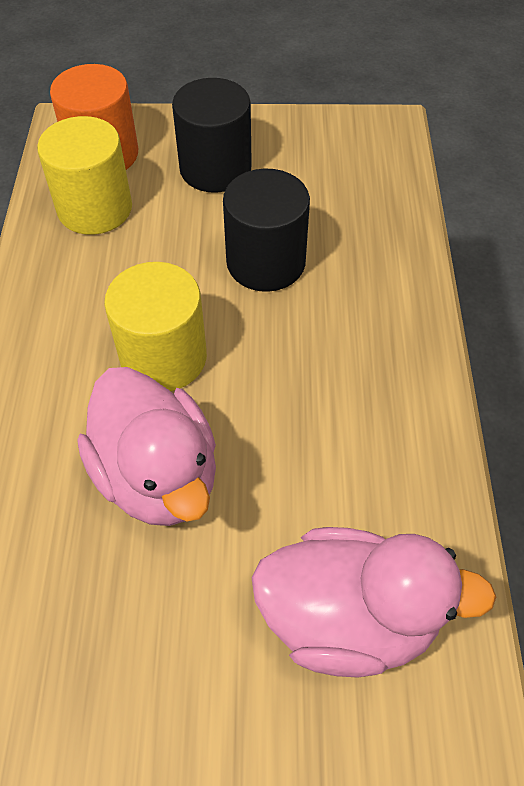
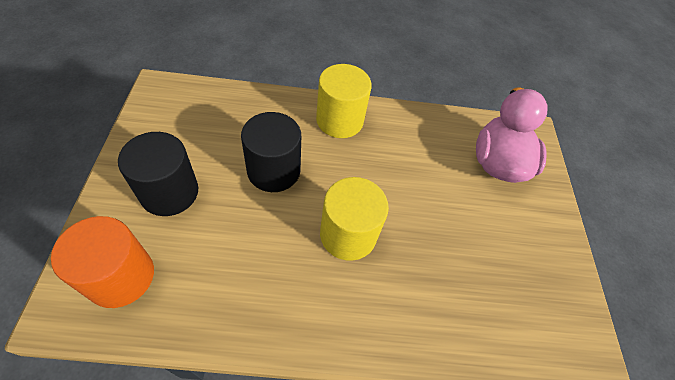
camera: 95 degrees left, 0 degrees up
(95, 208) = (191, 282): yellow cylinder -> yellow cylinder (339, 120)
(157, 475) = (433, 240): pink duck -> none

